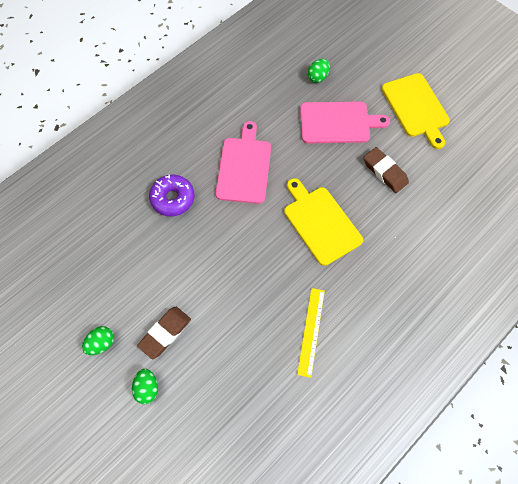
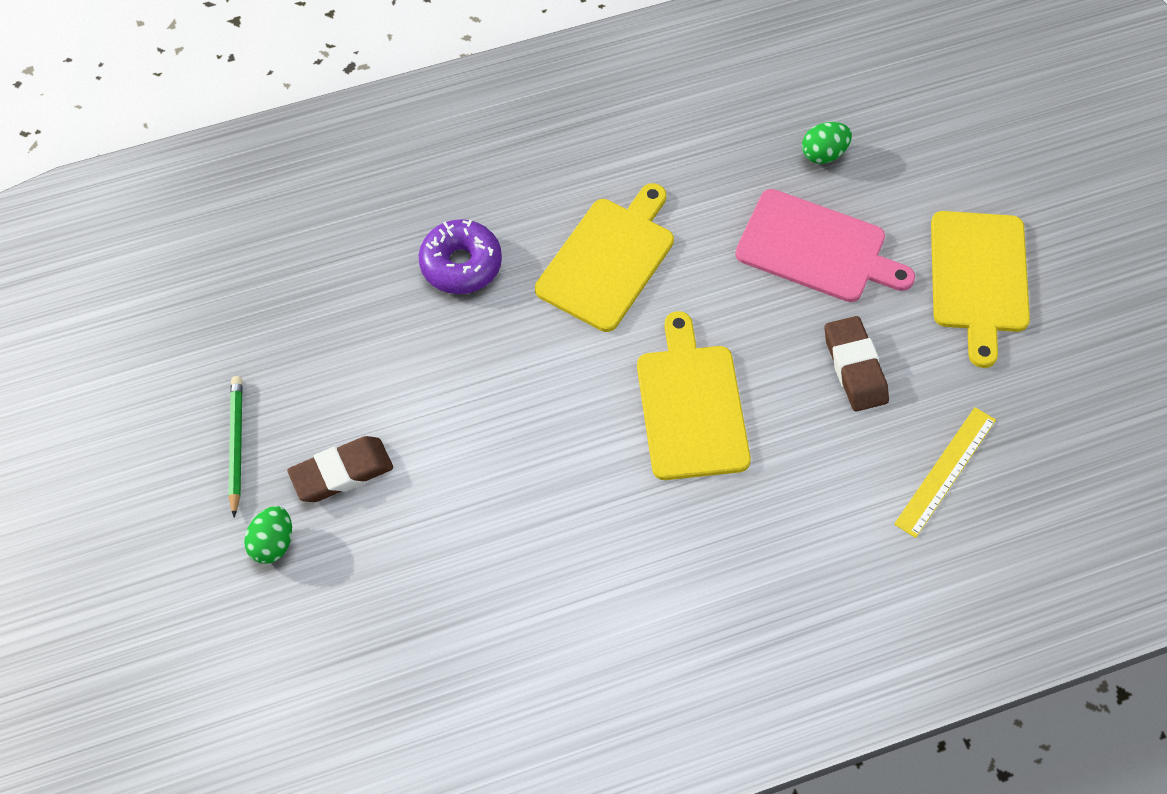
camera: 25 degrees right, 5 degrees down
(101, 343) = (236, 445): green egg -> green pencil
(244, 167) = (608, 260): pink cutting board -> yellow cutting board
(311, 331) = (579, 574): yellow ruler -> yellow ruler (945, 471)

